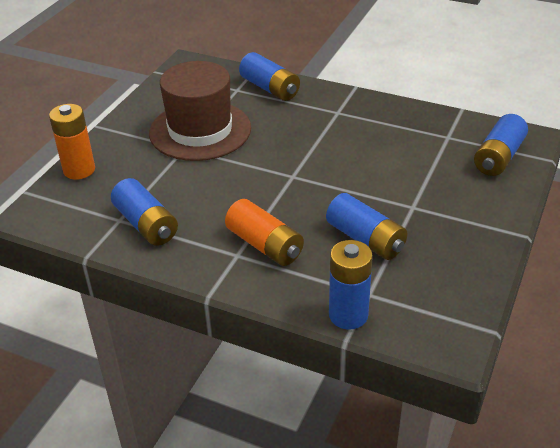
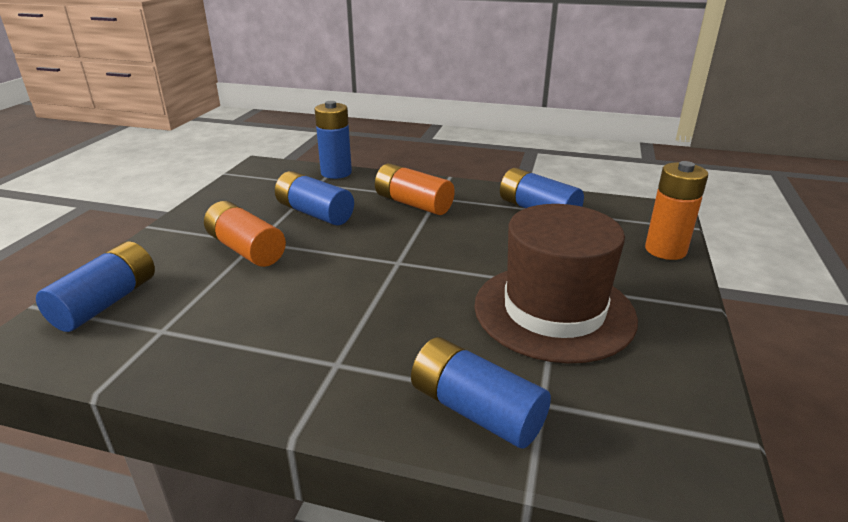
camera: 170 degrees right, 10 degrees down
(418, 197) = (246, 249): none -> orange battery

